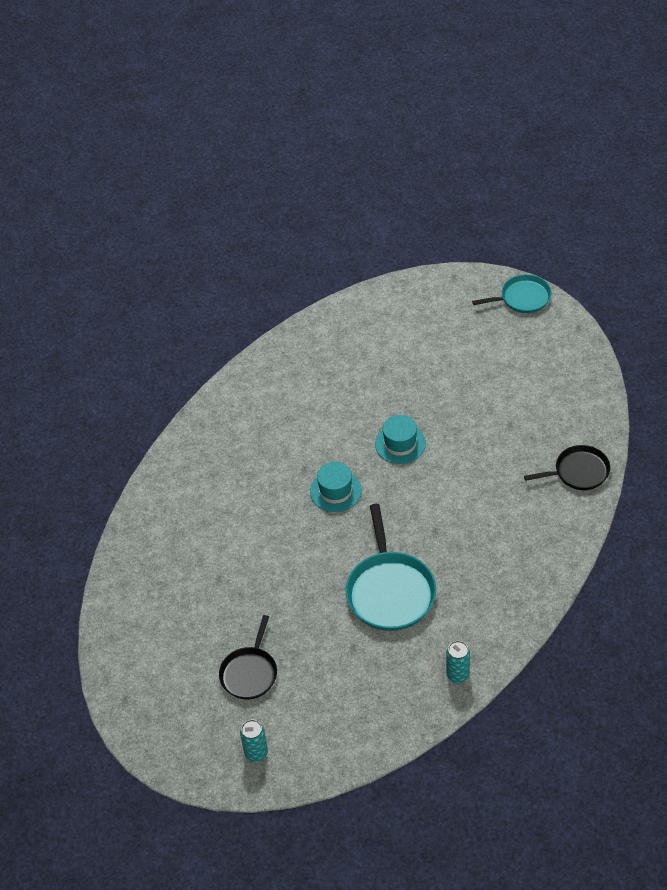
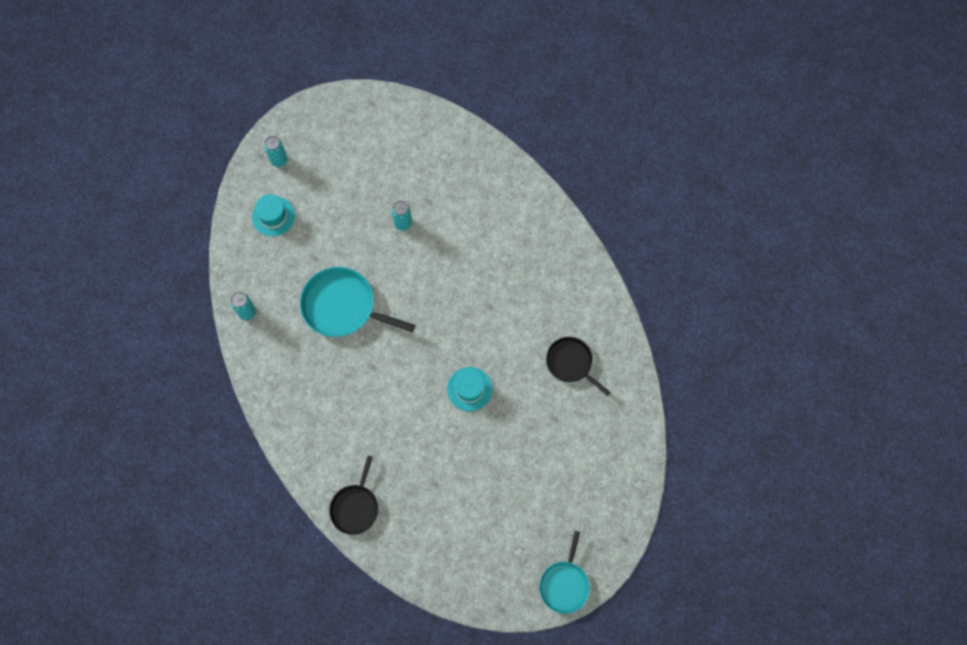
camera: 115 degrees right, 20 degrees up
(250, 673) = (340, 185): black pan -> black pan (571, 363)
(259, 588) = (403, 223): none -> turquoise can
(335, 491) = (454, 317): turquoise hat -> turquoise hat (273, 216)

